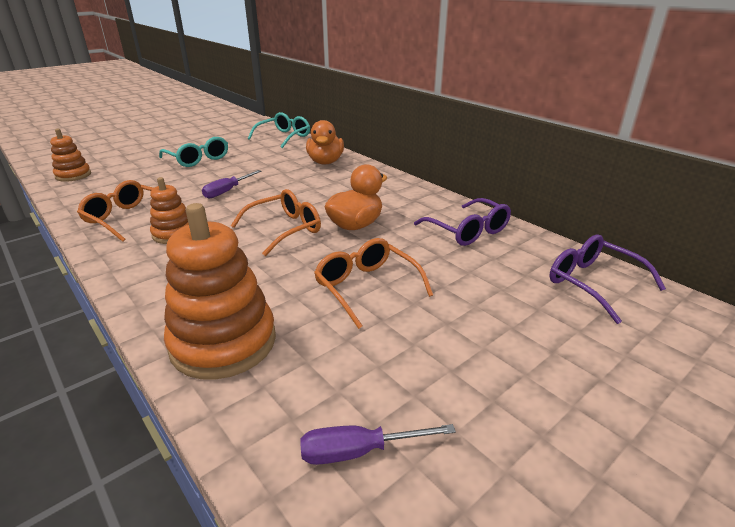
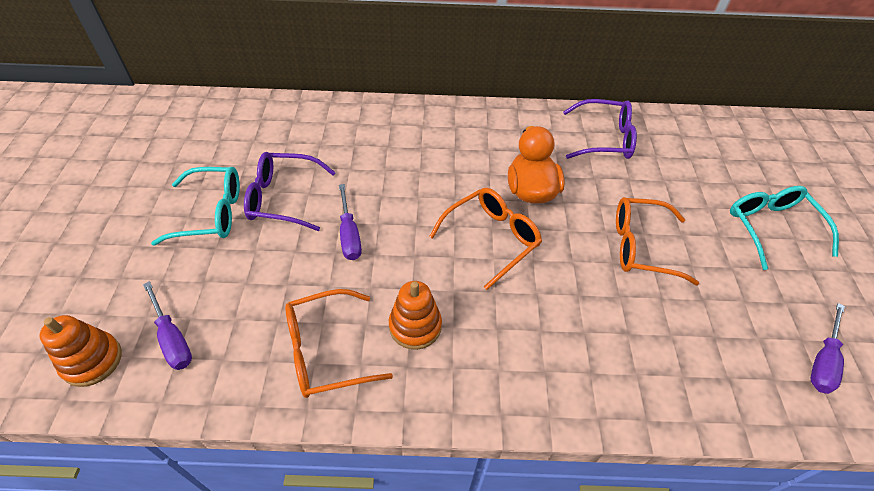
camera: 50 degrees left, 20 degrees up
(102, 183) = (172, 338): none -> purple screwdriver
(223, 342) = (656, 376): orange stacking toy -> none
(284, 137) = (242, 111): turquoise glasses -> turquoise glasses (771, 227)
(285, 229) = (491, 238): orange glasses -> orange glasses turned 45 degrees clockwise
(325, 162) = (363, 126): orange duck -> none
(592, 283) = (724, 138): purple glasses -> purple glasses (283, 198)

